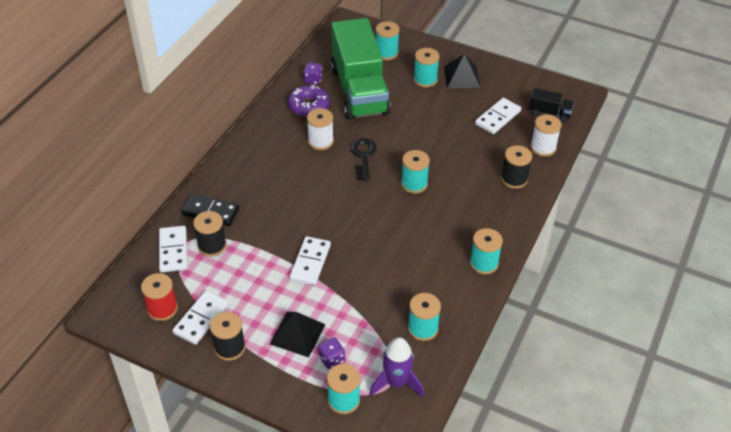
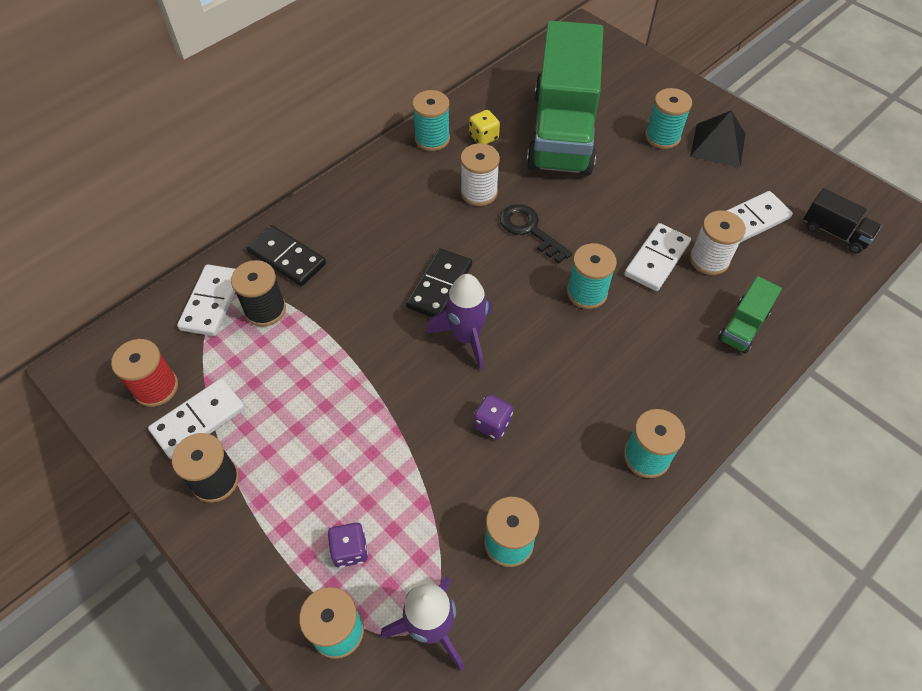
camera: 20 degrees right, 10 degrees up
(297, 334) = (319, 489): black pyramid -> none
(308, 106) = (484, 137): purple donut -> yellow dice
(310, 262) = (387, 375): white domino -> white domino (656, 259)
(313, 80) = (505, 101): purple dice -> purple dice (492, 424)
(320, 203) = (440, 286): none -> black domino
(350, 228) = (466, 337): none -> purple rocket
(363, 156) = (529, 230): black key -> black key turned 60 degrees counterclockwise
(386, 53) = (621, 86): turquoise spool -> turquoise spool (432, 139)
(514, 179) = (743, 326): black spool -> green truck
(543, 148) = (806, 286): white spool -> white spool (709, 260)

